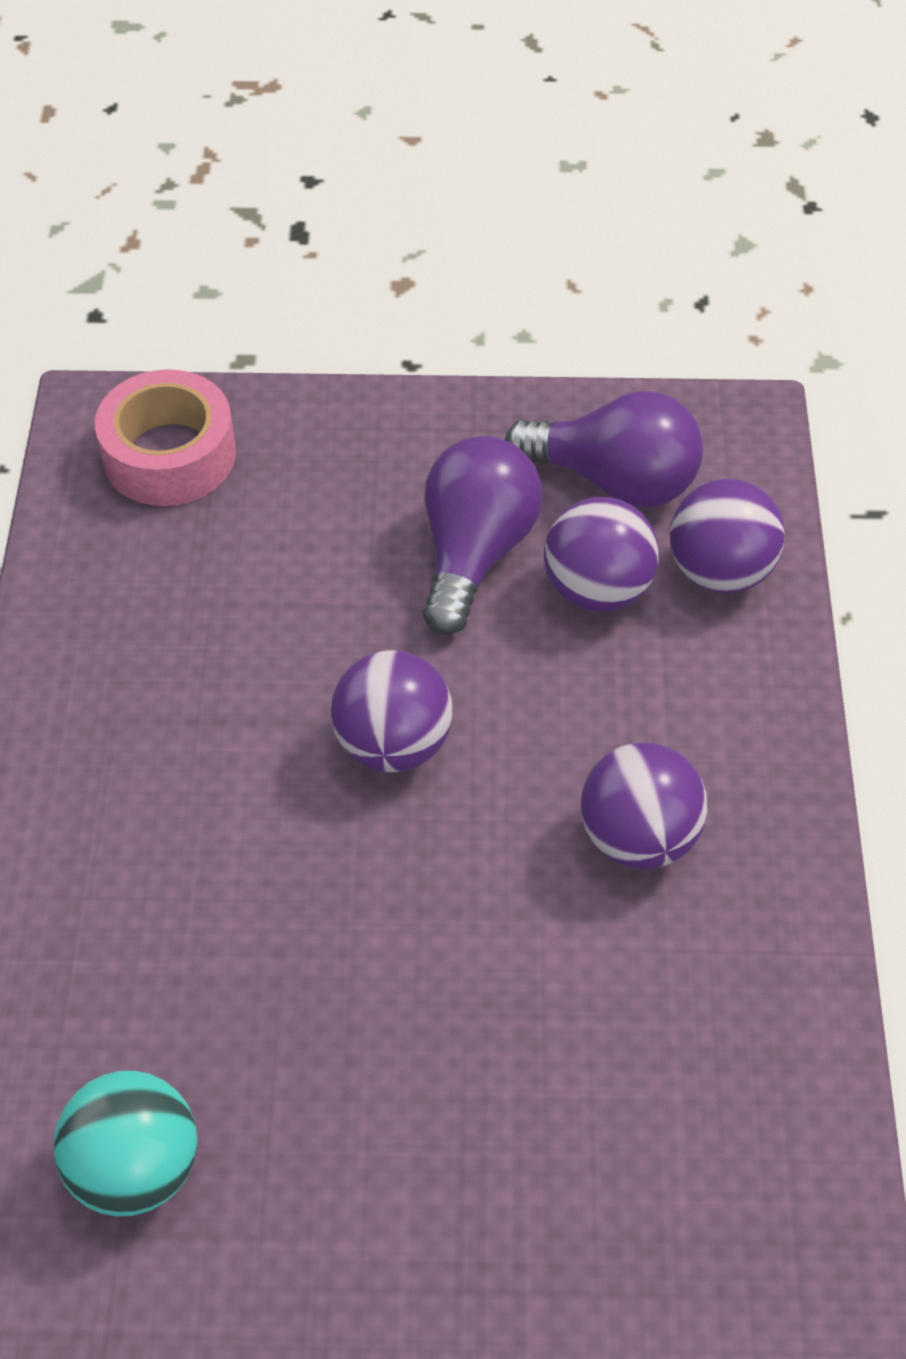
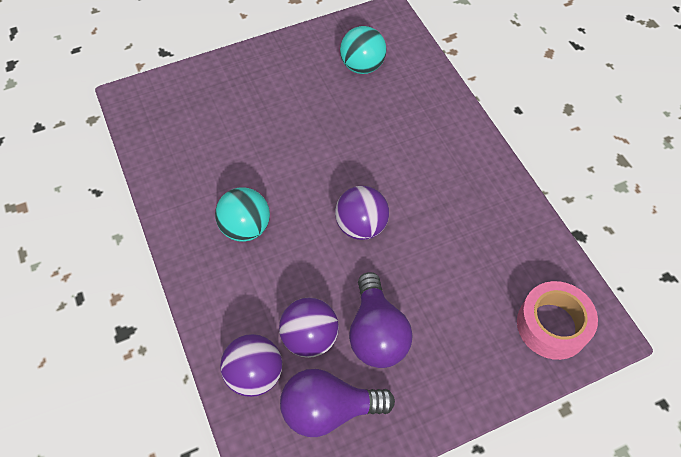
camera: 155 degrees right, 5 degrees up
(638, 837) = (245, 228): purple ball -> turquoise ball

